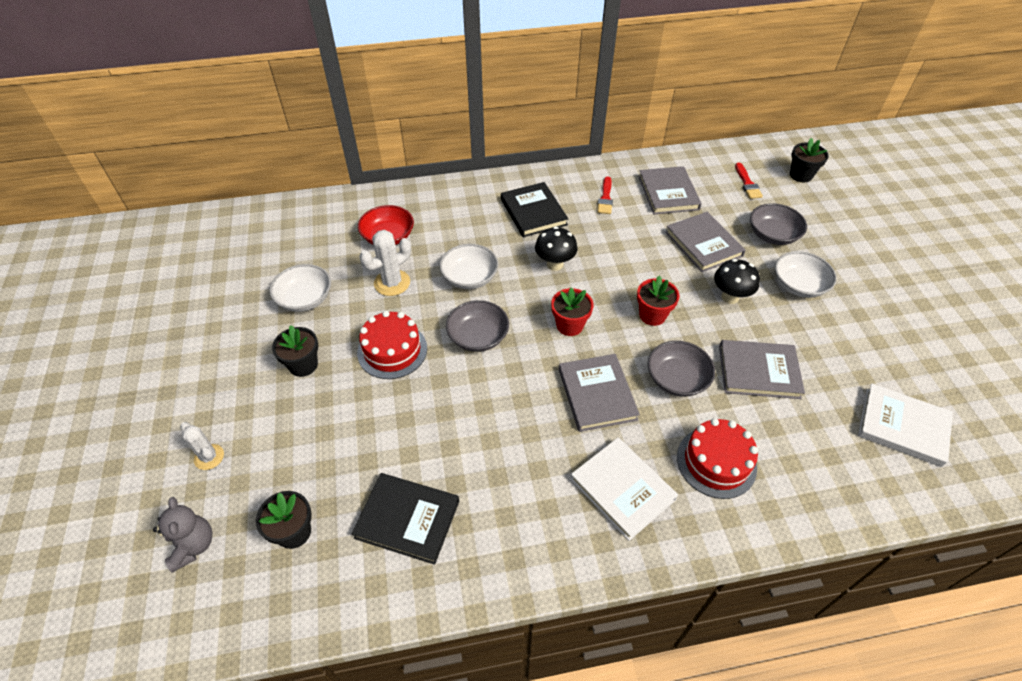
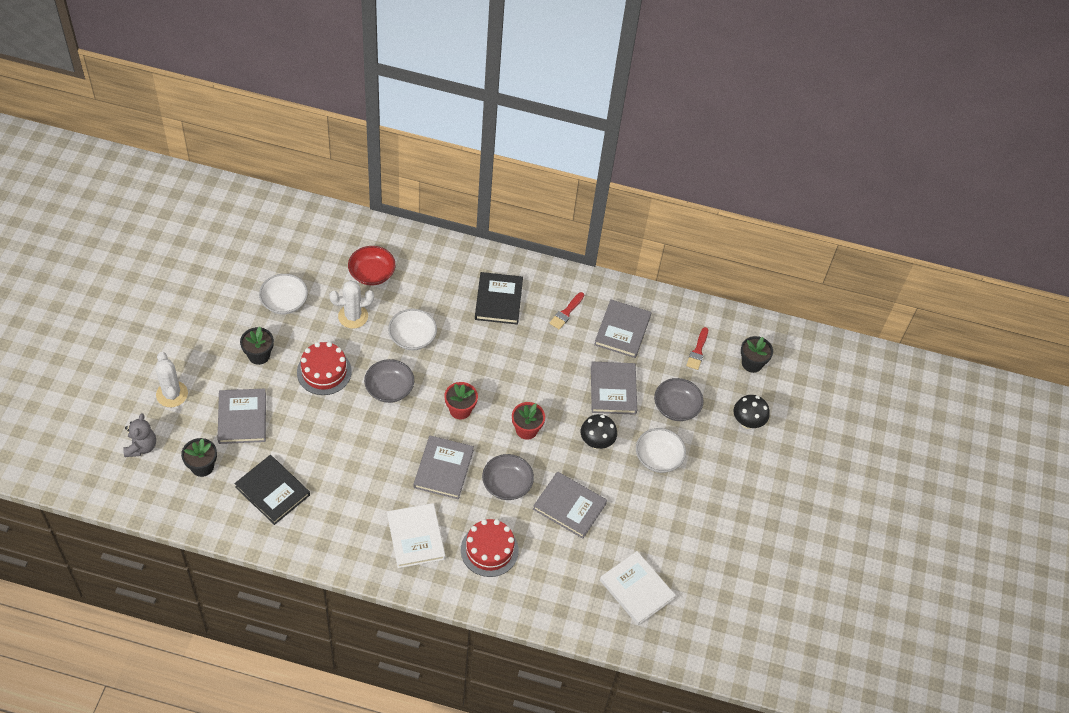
camera: 20 degrees right, 5 degrees up
(209, 457) = (172, 394): white cactus -> white cactus, size x1.52
(318, 445) = (242, 418): none -> grey book
(554, 264) = (483, 355): black mushroom -> black mushroom (747, 422)

